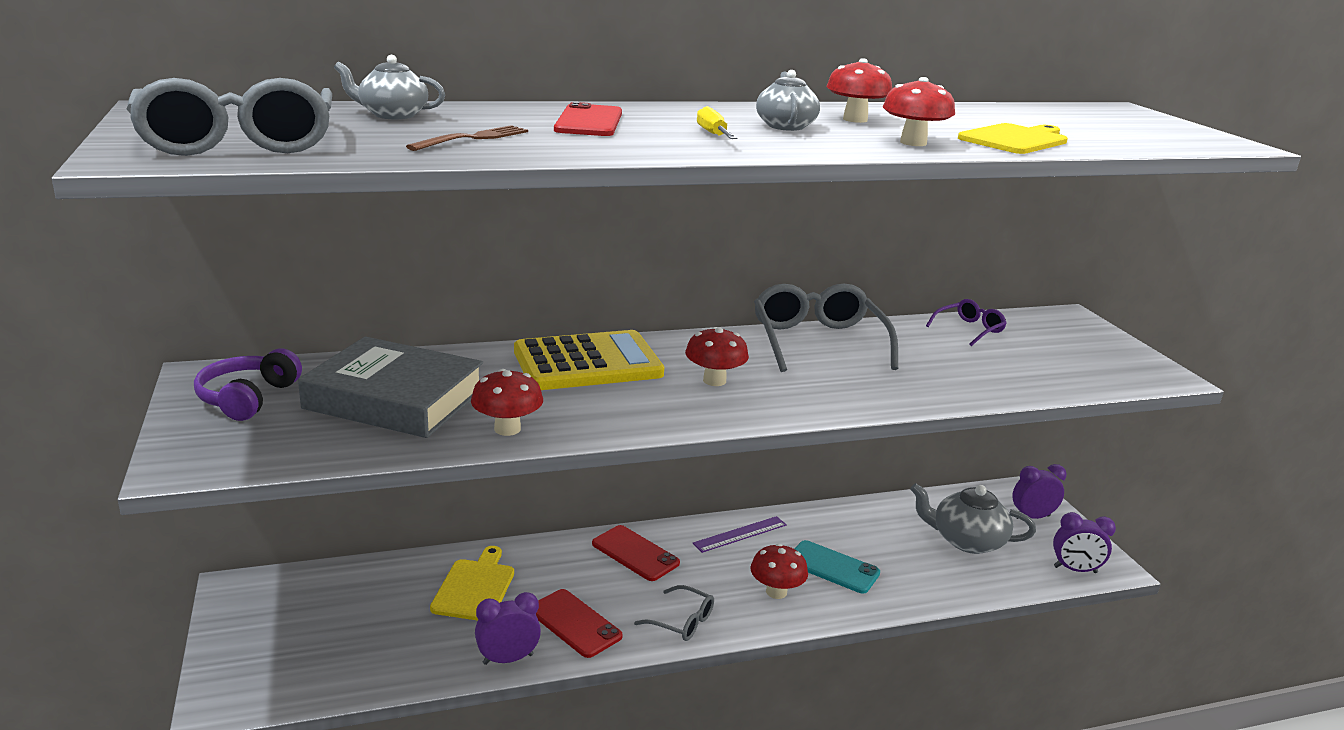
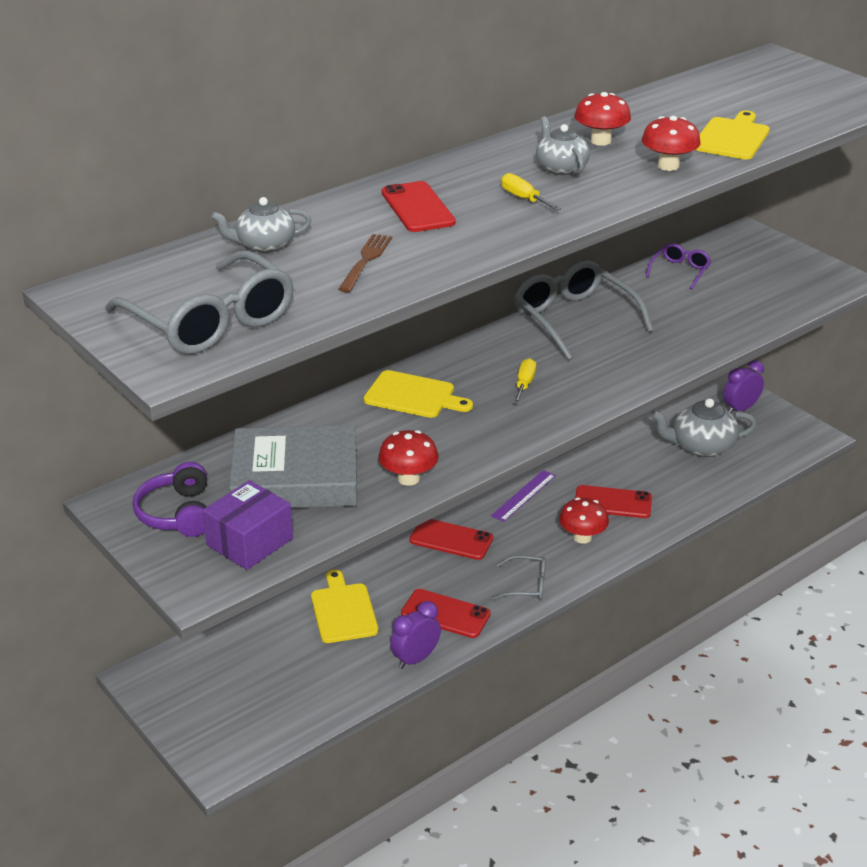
camera: 20 degrees left, 10 degrees up
(283, 440) = (249, 542): none -> purple box
(587, 363) = (413, 396): yellow calculator -> yellow cutting board
(714, 380) = (524, 384): red mushroom -> yellow screwdriver
(832, 567) = (613, 502): turquoise phone -> red phone
(1075, 570) = (791, 447): purple clock -> none

